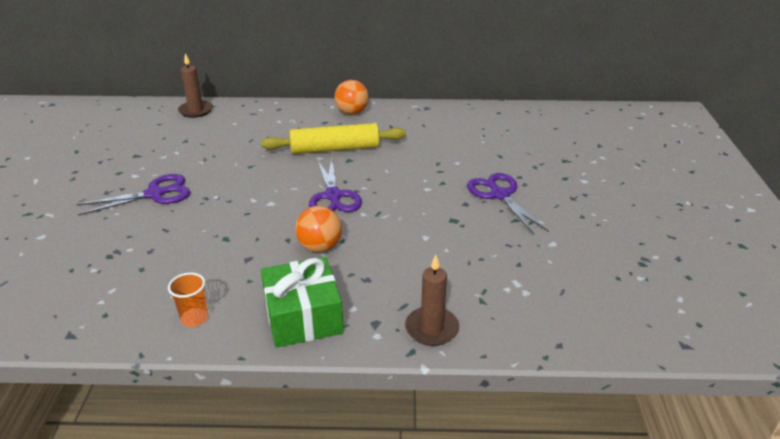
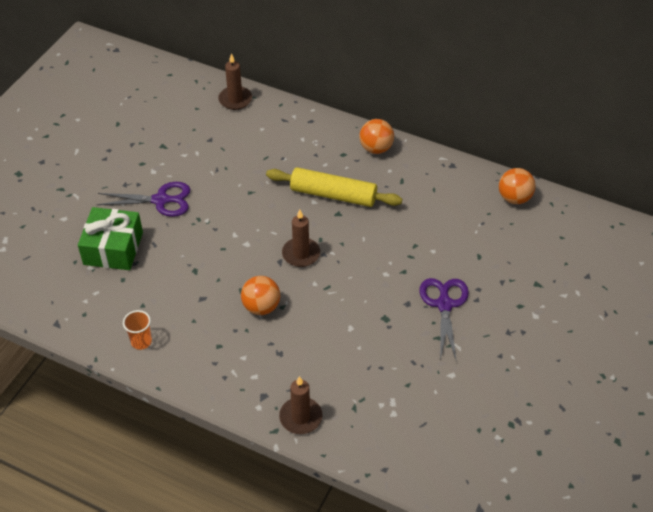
camera: 25 degrees right, 15 degrees up
(303, 316) = (216, 369): green gift -> green gift (113, 248)
(333, 196) = (301, 254): purple scissors -> brown candle
(495, 115) = (514, 198): none -> orange ball

